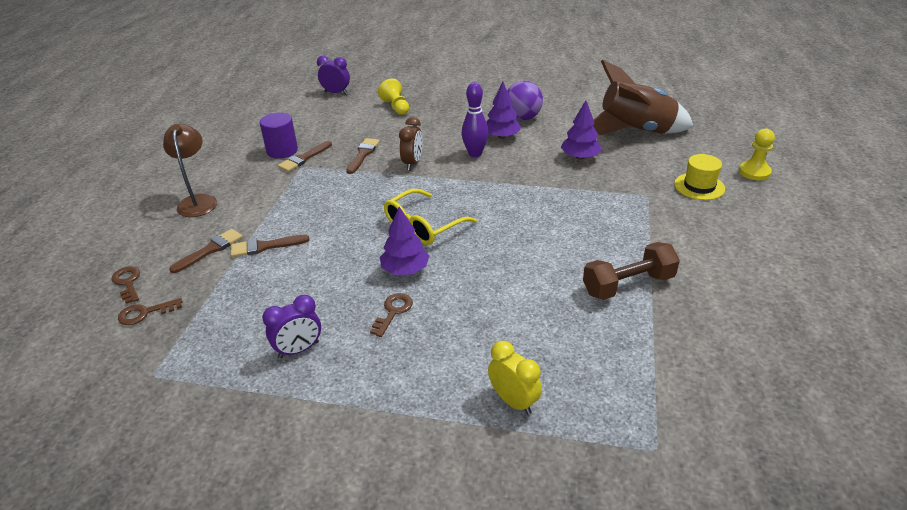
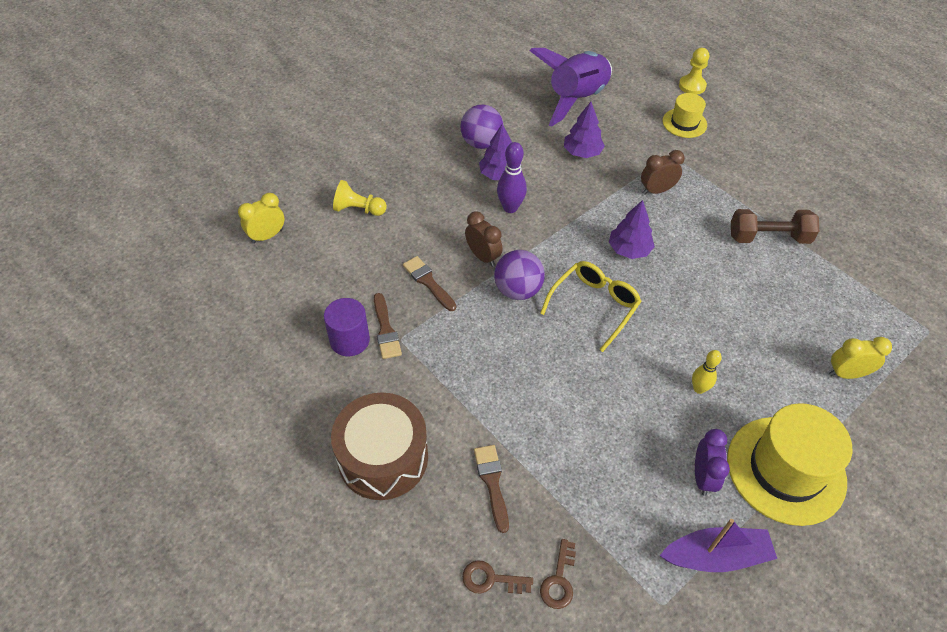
camera: 55 degrees left, 15 degrees up
(198, 201) = (383, 457): brown lamp -> brown drum
(221, 388) = (716, 556): none -> purple boat
(265, 246) = (526, 435): brown brush -> none
(336, 93) = (267, 236): purple clock -> yellow clock
(350, 399) = (786, 469): none -> yellow hat
(393, 312) = (699, 388): brown key -> yellow bowling pin
(398, 189) = (517, 290): none -> purple ball
(405, 270) = (648, 351): purple tree -> purple tree (629, 250)
(423, 226) = (594, 305): yellow glasses -> yellow glasses turned 135 degrees counterclockwise
(592, 205) = (656, 190): none -> brown clock
(628, 285) = (768, 237): brown dumbbell -> brown dumbbell turned 75 degrees clockwise
(635, 131) = (576, 99): brown rocket -> purple rocket

